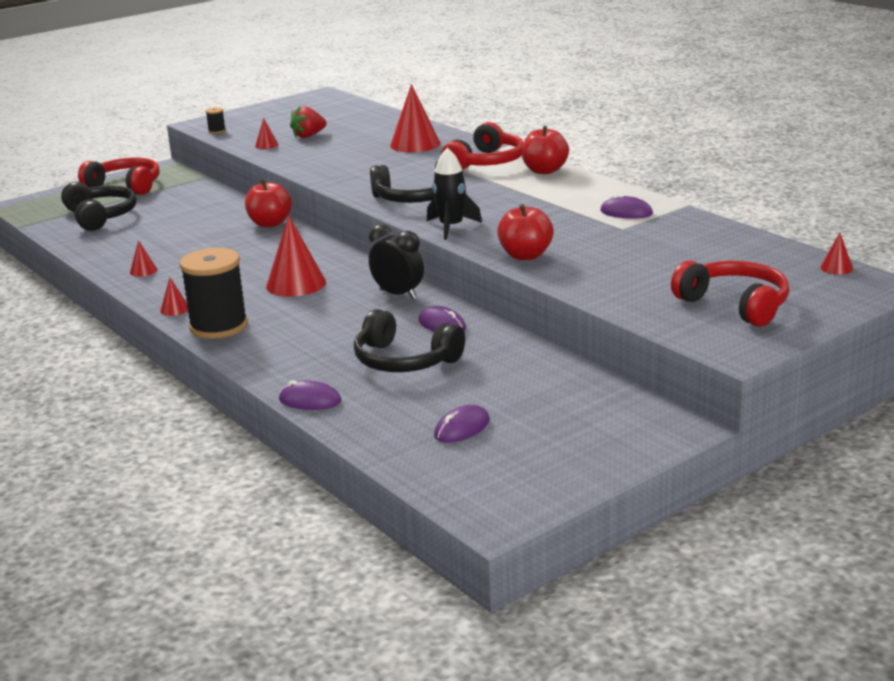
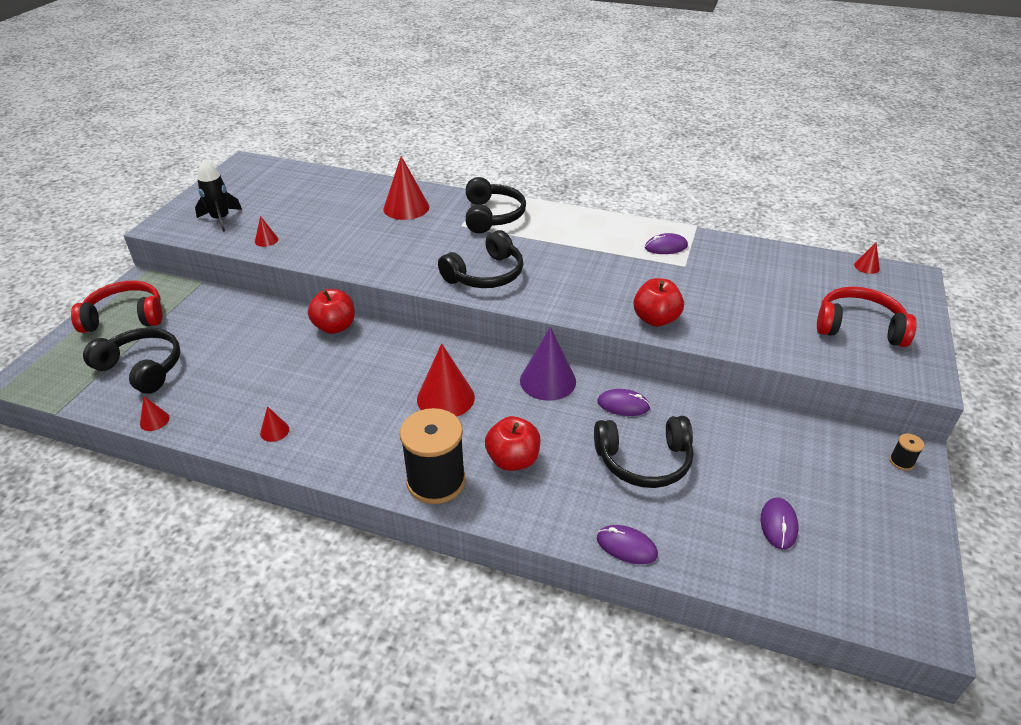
camera: 35 degrees left, 15 degrees up
(174, 309) = (366, 474): red cone -> red cone (154, 420)
(217, 131) = (191, 232): black spool -> black spool (901, 461)
(308, 136) = (294, 219): red strawberry -> none
(310, 400) = (626, 546): purple mouse -> purple mouse turned 45 degrees clockwise
(398, 294) = (548, 381): black clock -> purple cone
(451, 227) = (558, 302): black rocket -> black rocket (221, 219)
(486, 162) = (492, 216): red headphones -> black headphones
(544, 171) = (550, 215): red apple -> red apple (513, 460)

